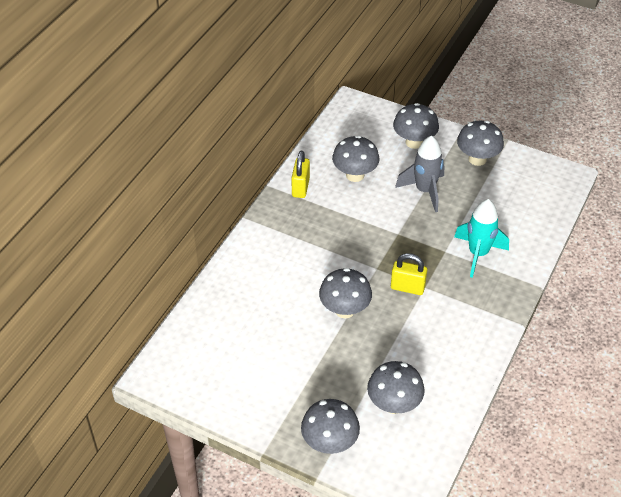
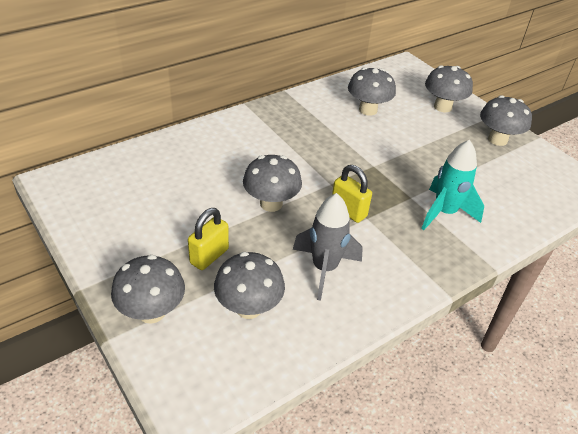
camera: 25 degrees right, 5 degrees down
(300, 187) = (311, 101): yellow padlock -> yellow padlock (209, 256)
(424, 191) = (426, 144): grey rocket -> grey rocket (324, 268)

